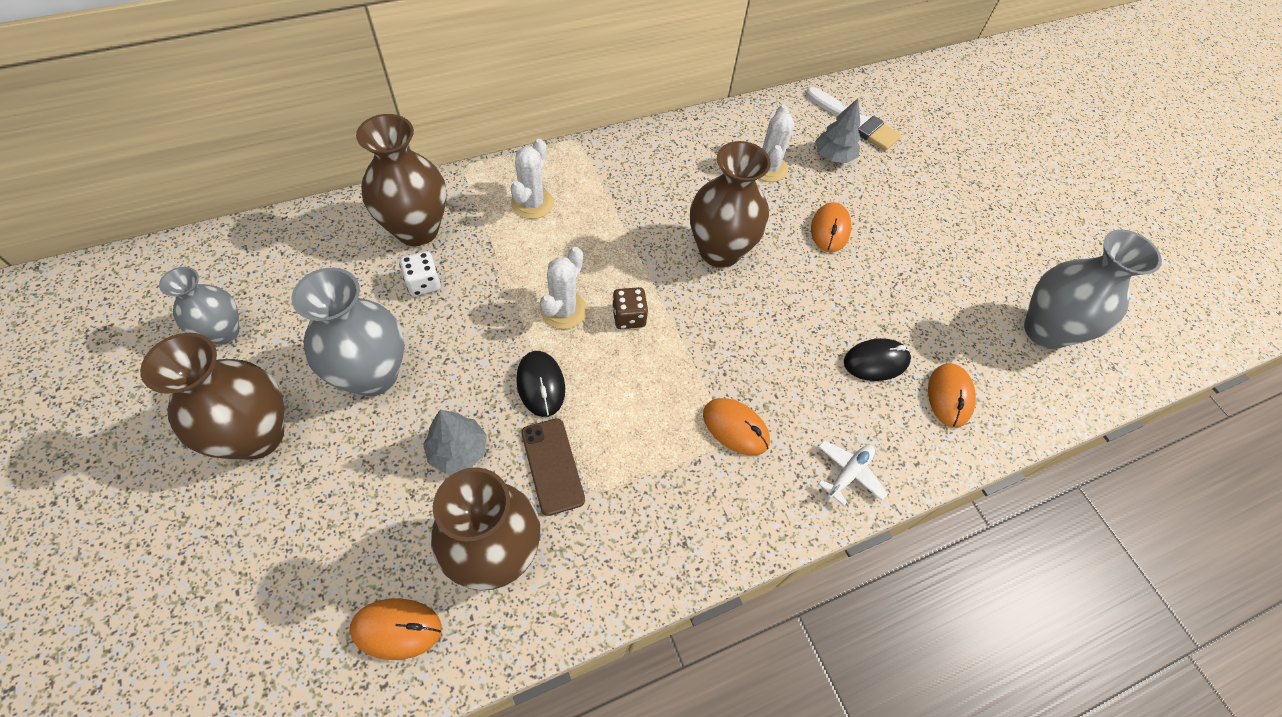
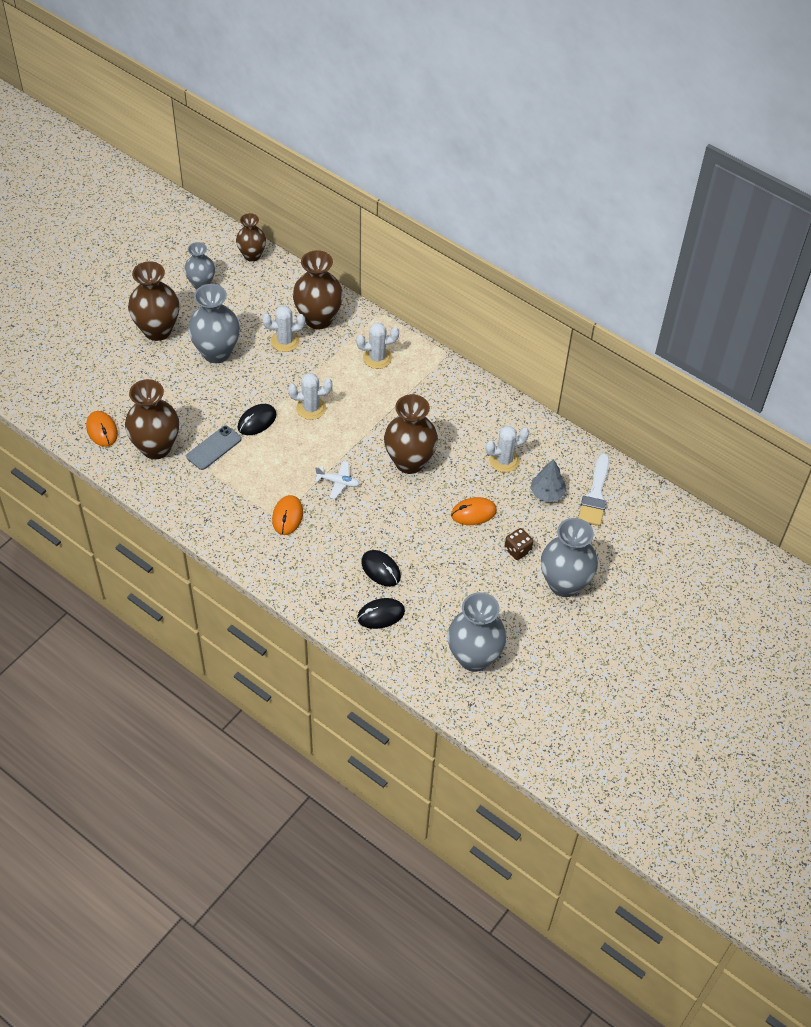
camera: 65 degrees right, 5 degrees down
(234, 246) = (252, 255): none -> brown vase
(423, 283) = (285, 341): white dice -> white cactus
(458, 451) = (198, 407): grey tree -> none
(552, 466) = (214, 448): brown phone -> grey phone
(629, 317) = (327, 439): brown dice -> brown dice (517, 550)
(848, 473) = (292, 578): white plane -> white plane (338, 482)
(949, 396) = (380, 615): orange mouse -> black mouse
(965, 202) = (564, 584): none -> grey vase

